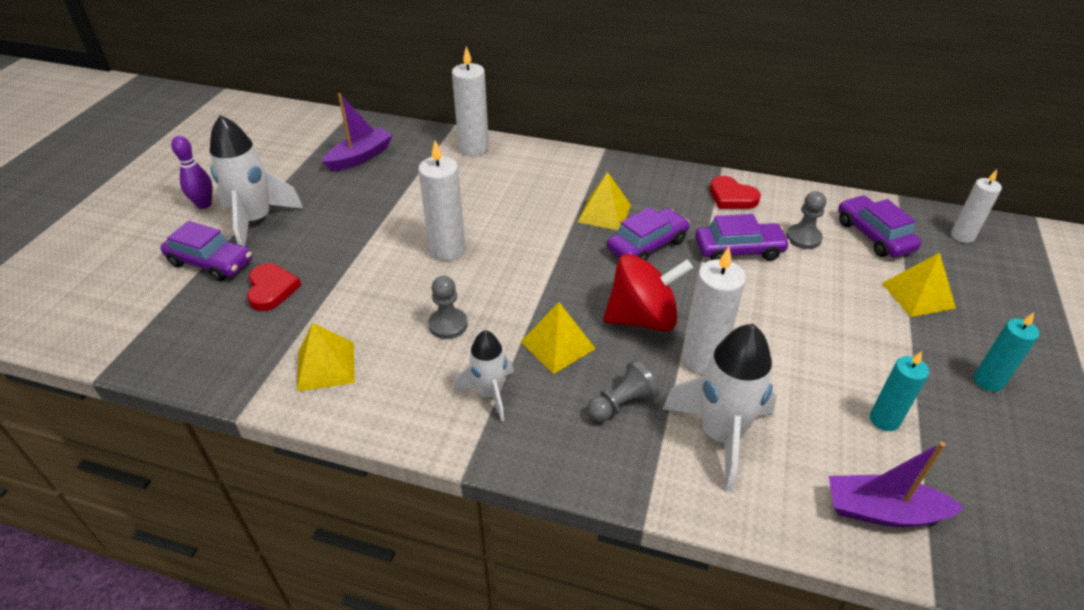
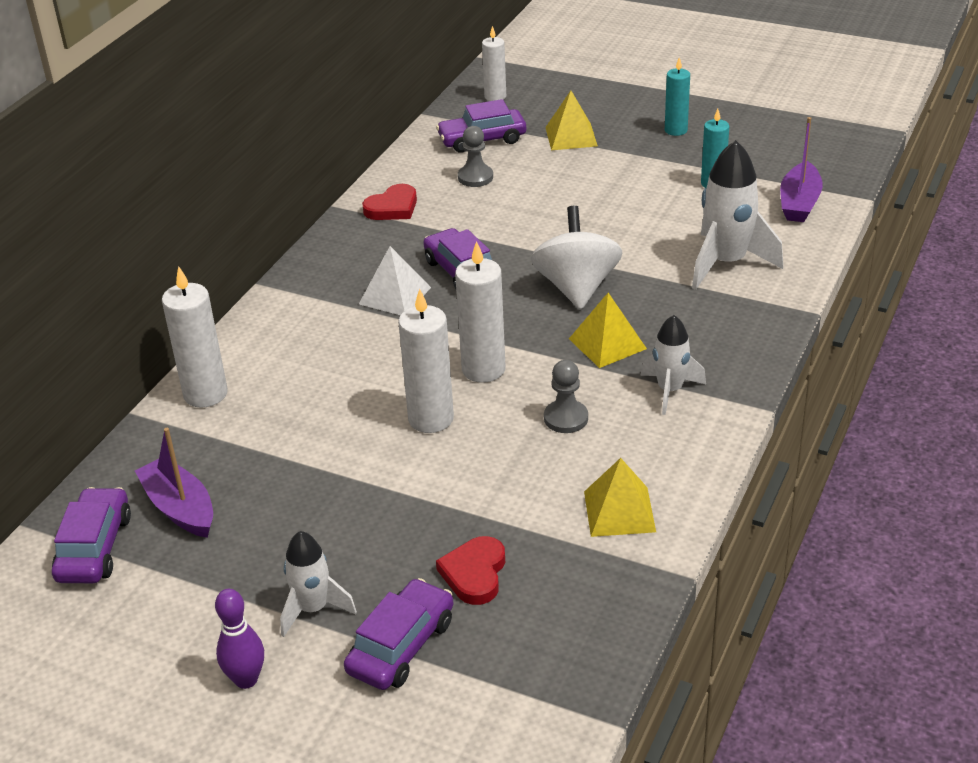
camera: 80 degrees left, 5 degrees down
(256, 221) = (313, 609): white rocket -> white rocket, size x0.61
(271, 289) = (474, 573): red heart -> red heart turned 75 degrees counterclockwise
(604, 213) = (394, 295): yellow pyramid -> white pyramid
(621, 404) = (688, 311): grey pawn -> none
(642, 318) = (576, 287): red spinning top -> white spinning top
(702, 359) = (637, 260): white candle -> white candle (483, 369)
(738, 250) = (485, 217): purple car -> purple car (95, 547)

